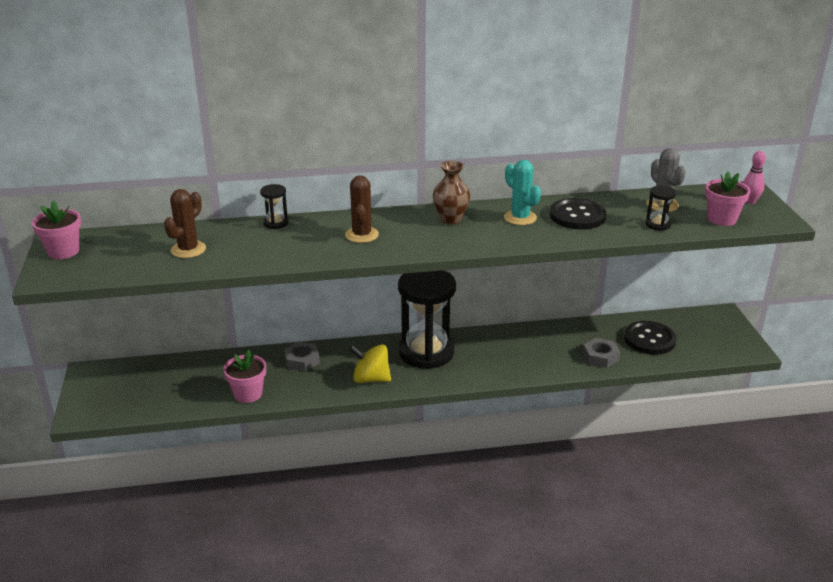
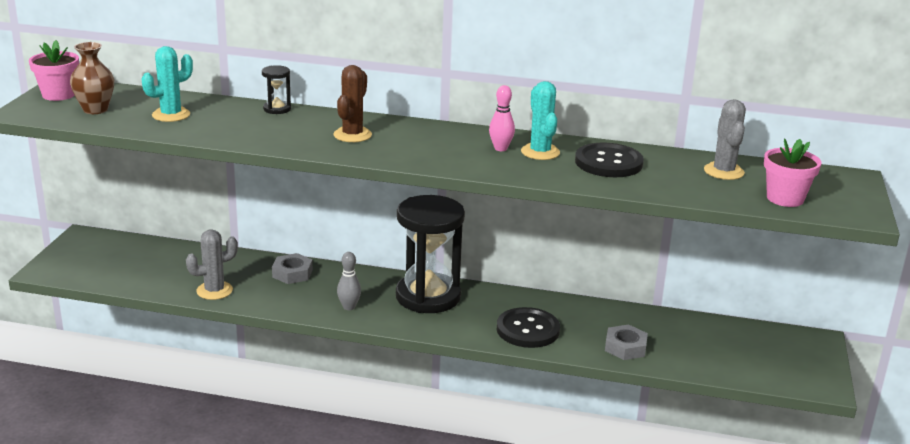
camera: 20 degrees right, 5 degrees down
(188, 249) = (171, 115): brown cactus -> turquoise cactus
(248, 394) = (214, 291): pink flower pot -> grey cactus
(371, 379) = (349, 307): yellow spinning top -> grey bowling pin
(450, 219) = (461, 139): brown vase -> brown vase (95, 110)
(649, 339) = (700, 344): black button -> black button (528, 330)
(658, 224) = (697, 189): black hourglass -> none
(750, 201) = (841, 189): pink bowling pin -> pink bowling pin (500, 148)

